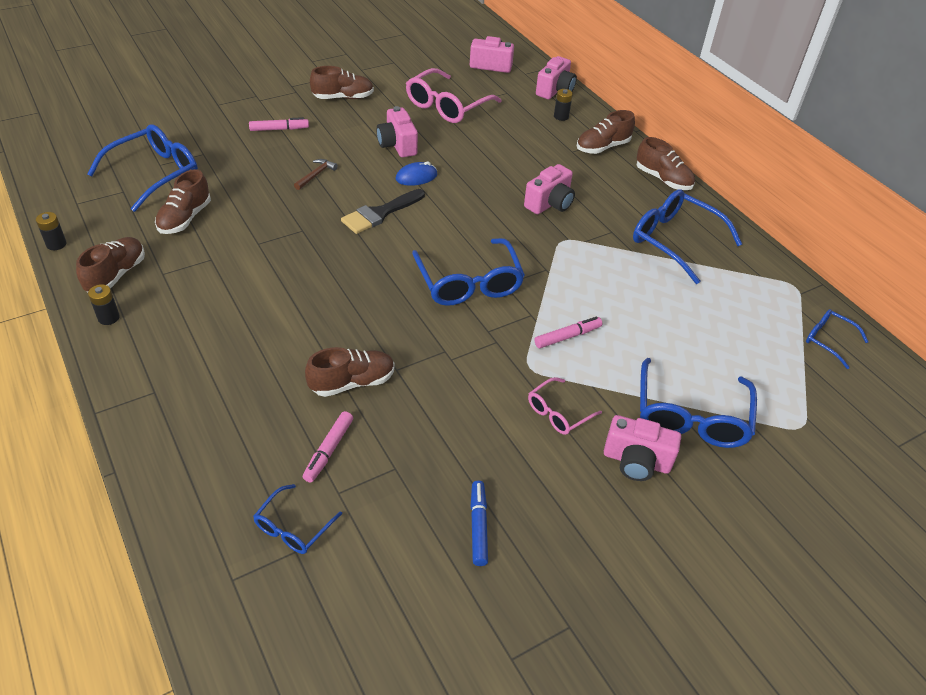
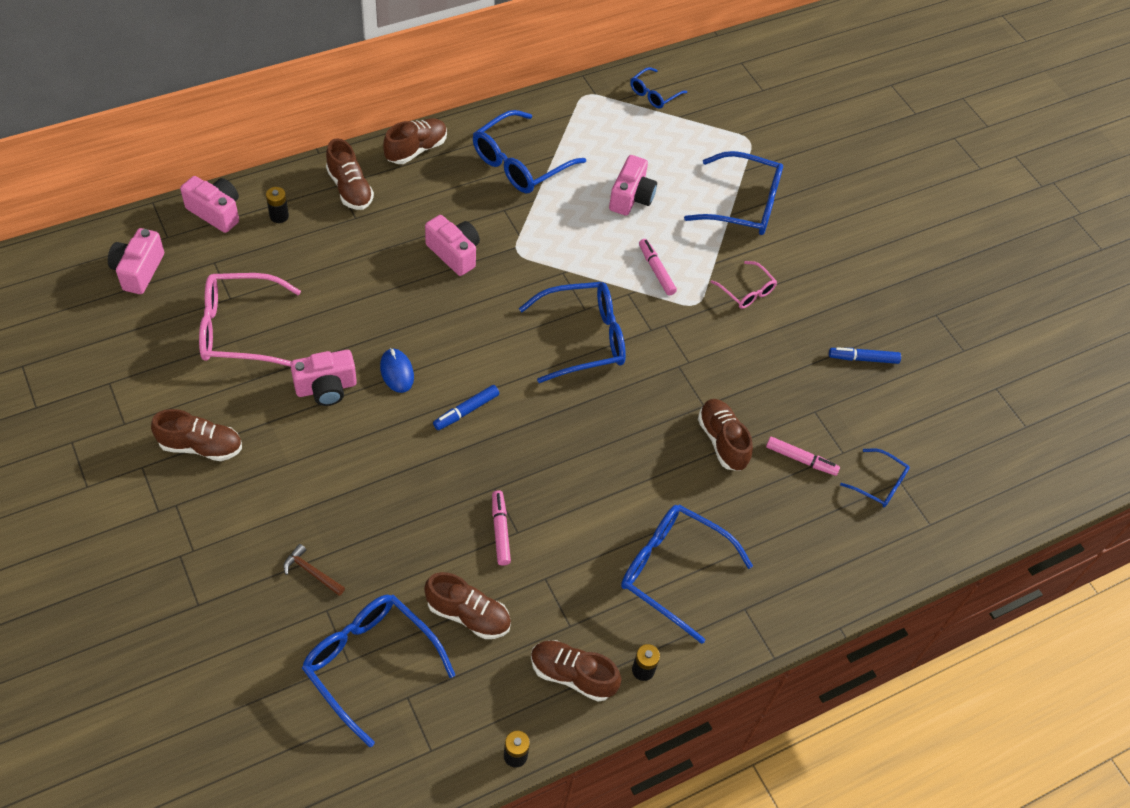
camera: 90 degrees left, 10 degrees up
(204, 340) = (673, 571): none -> blue glasses
(279, 129) = (274, 521): pink marker -> pink marker (500, 530)
(316, 175) = (385, 476): brown hammer -> brown hammer (312, 572)
(343, 97) = (201, 446): brown shoe -> brown shoe turned 105 degrees clockwise
(380, 213) = (466, 411): black brush -> blue marker
(447, 106) = (239, 329): pink glasses -> pink glasses turned 135 degrees clockwise
(636, 461) = (792, 249): pink camera -> pink camera (631, 197)

